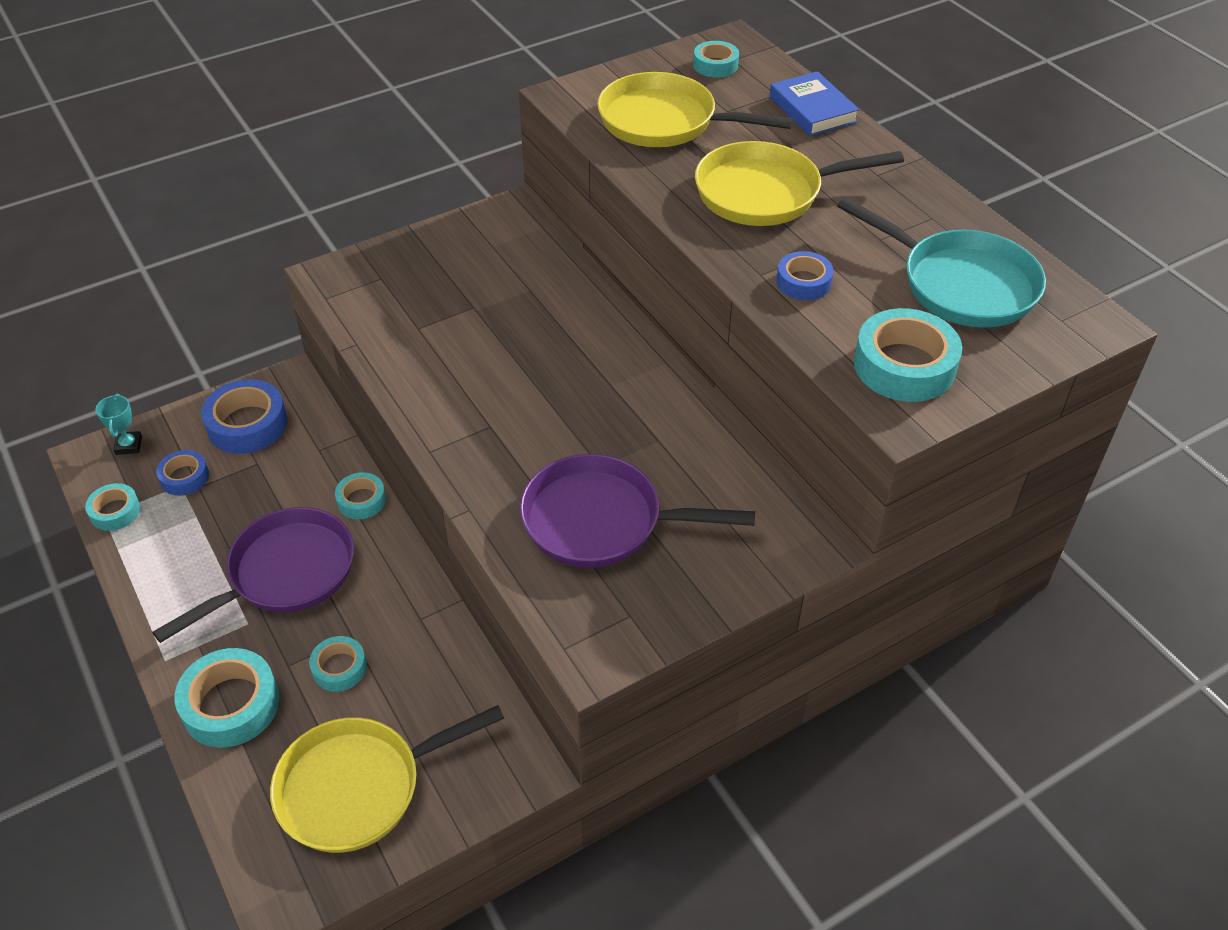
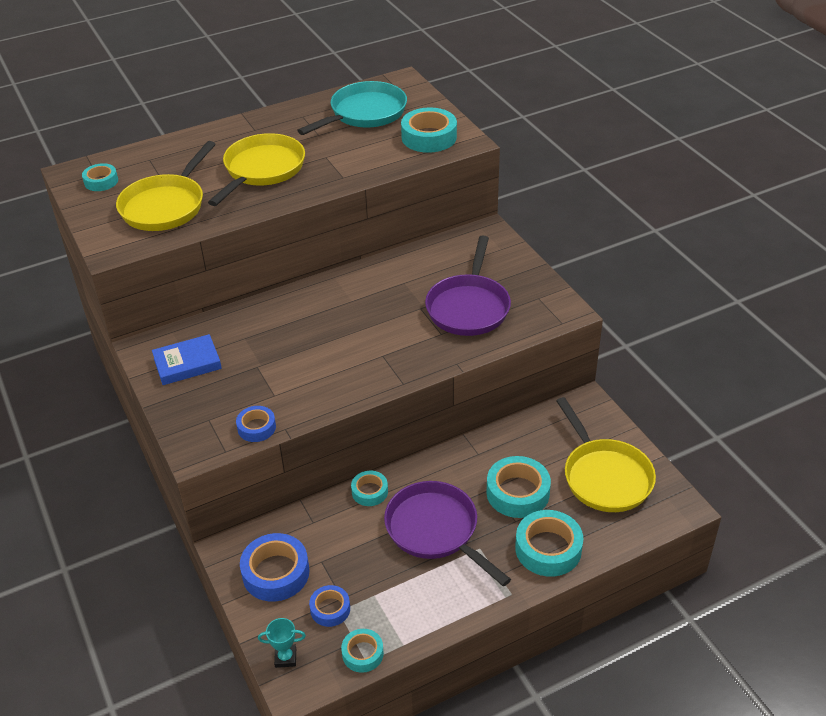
camera: 85 degrees left, 5 degrees down
(339, 668) = (517, 493): turquoise tape -> turquoise tape, size x1.72
(766, 193) = (262, 170): yellow pan -> yellow pan turned 150 degrees counterclockwise
(803, 282) = (353, 163): blue tape -> blue tape (256, 427)
(812, 109) = (174, 146): blue book -> blue book (187, 363)

